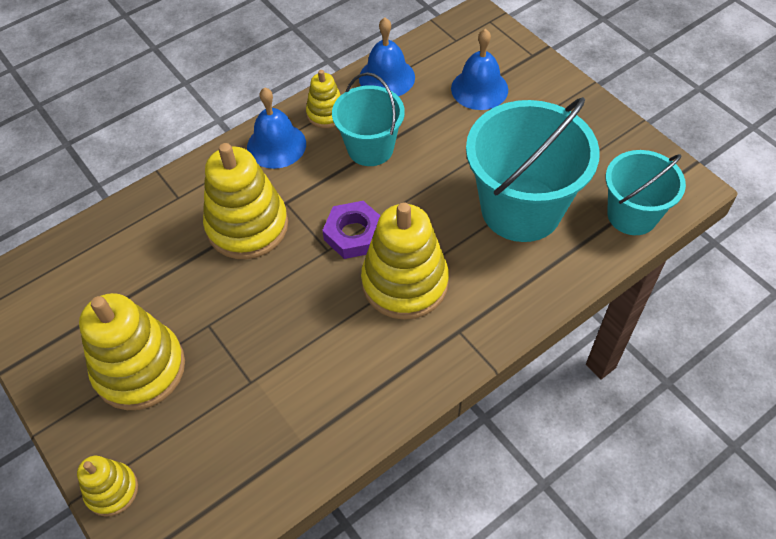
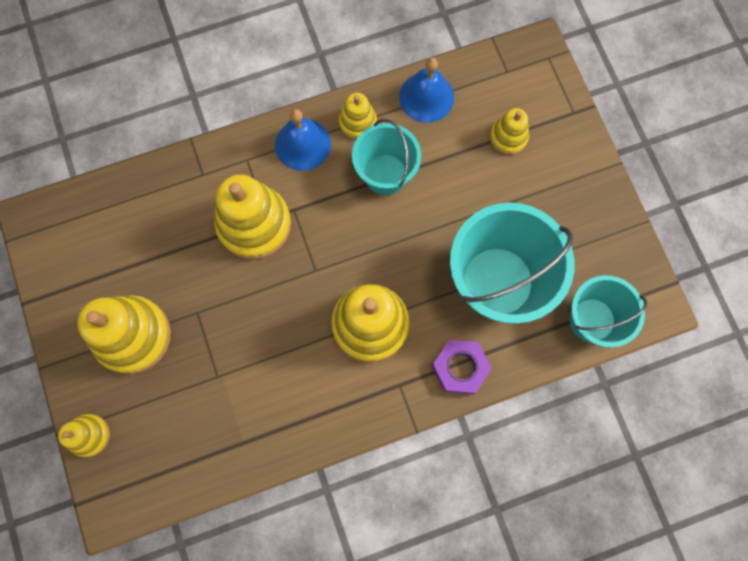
camera: 15 degrees right, 20 degrees up
(354, 234) = (343, 262): purple nut -> purple nut (460, 367)
(479, 89) = (508, 137): blue bell -> yellow stacking toy

